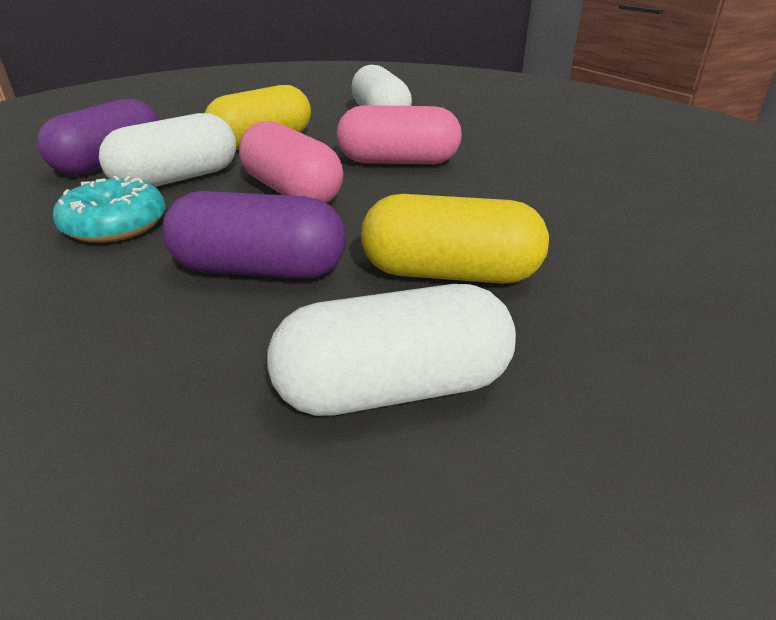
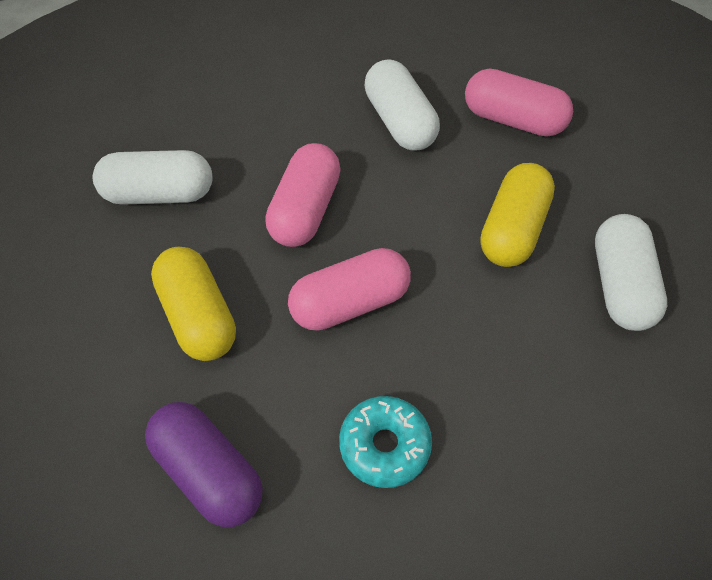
camera: 75 degrees left, 25 degrees up
(178, 179) = (286, 399): white capsule -> white capsule (400, 121)
(260, 270) = (486, 337): purple capsule -> none
(659, 257) = (513, 119): none -> pink capsule

